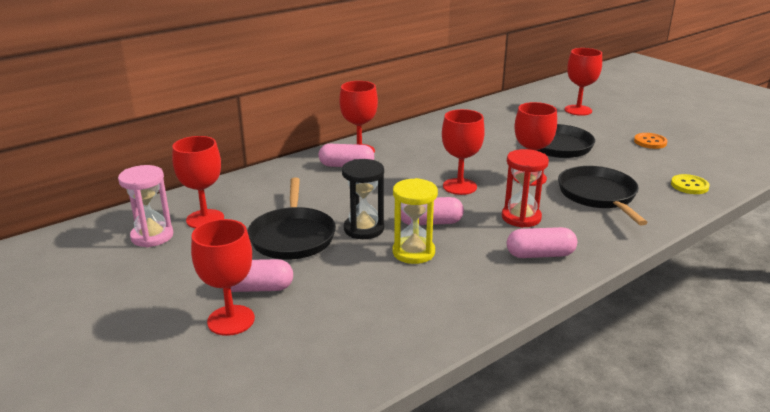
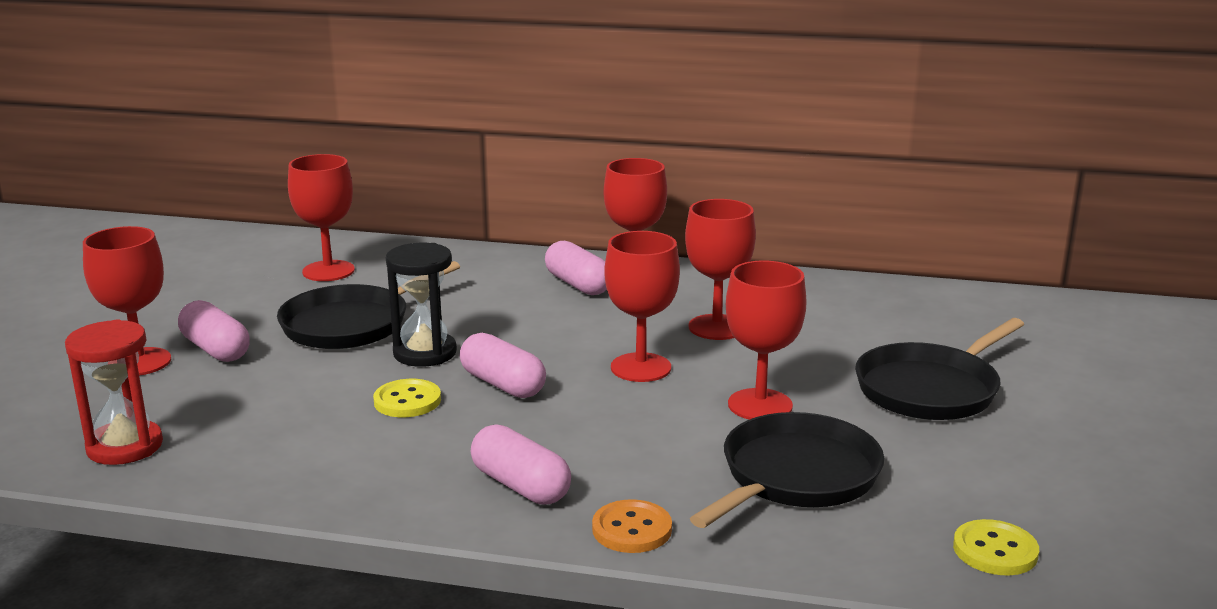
camera: 50 degrees right, 5 degrees down
(152, 236) = (259, 265): pink hourglass -> none
(413, 252) = (407, 401): yellow hourglass -> yellow button
(521, 217) = (614, 438): red hourglass -> red hourglass (125, 446)
(578, 110) = (1117, 364): red goblet -> red goblet (716, 327)
(650, 142) = (1119, 464): orange button -> orange button (632, 529)

